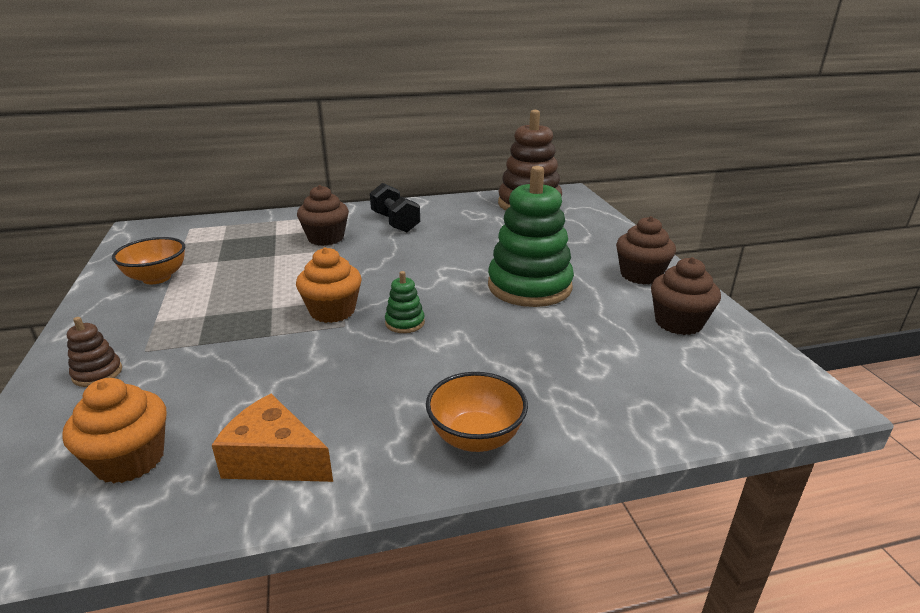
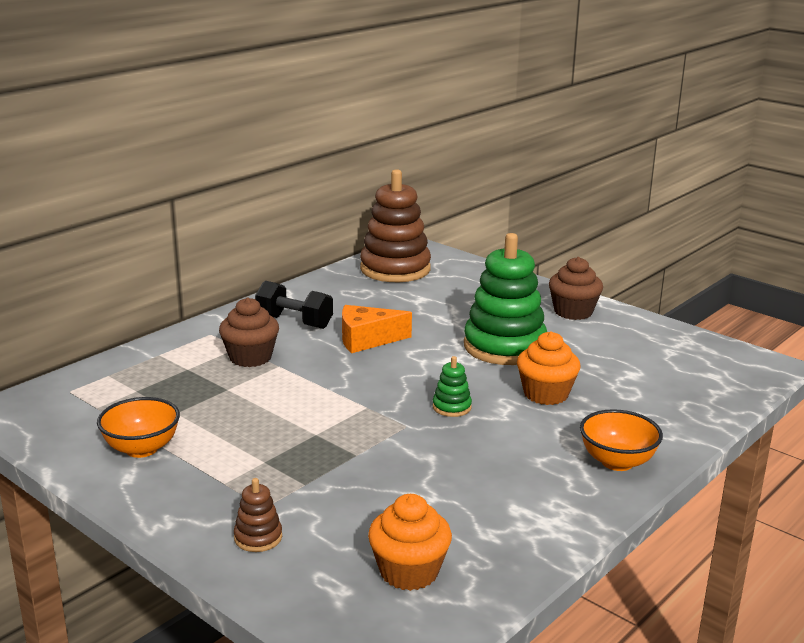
camera: 35 degrees left, 5 degrees down
(274, 459) = (510, 527): orange cheese -> orange cheese (367, 340)
(332, 311) = (376, 418): orange cupcake -> orange cupcake (546, 394)
(678, 322) = (642, 341): brown cupcake -> none

